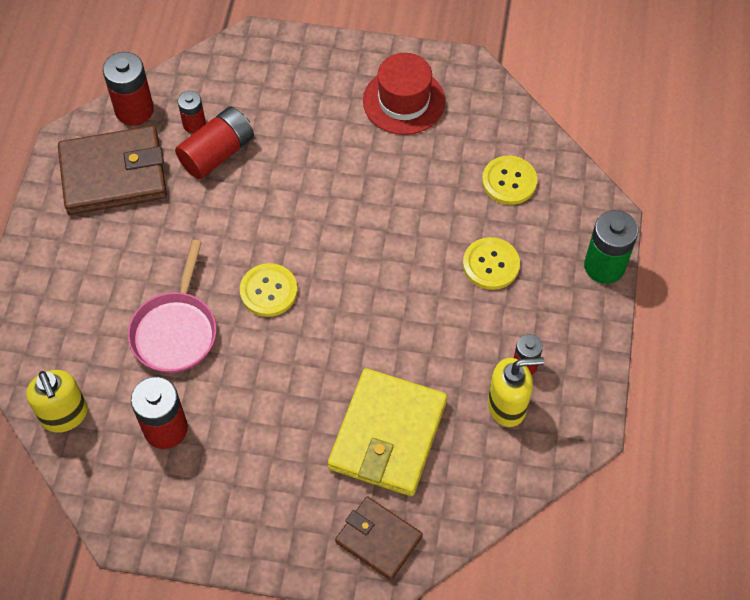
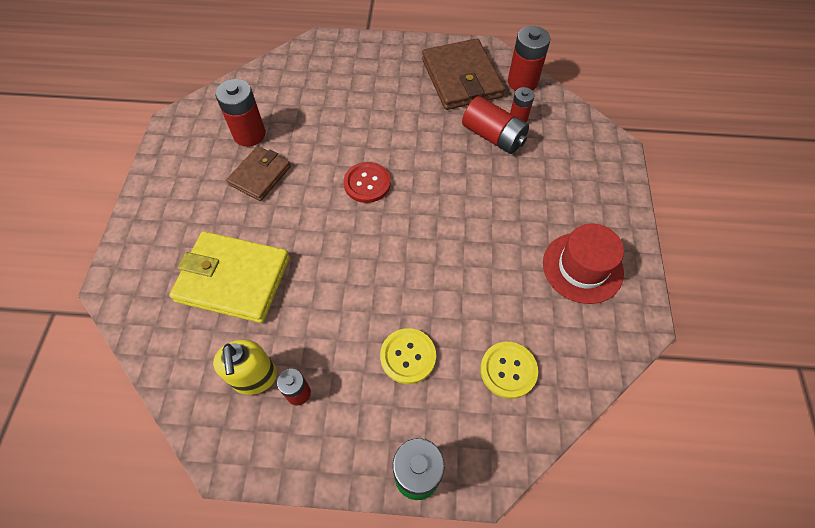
camera: 85 degrees right, 0 degrees up
(65, 415) = (263, 80): yellow soap dispenser -> none
(175, 330) = (330, 130): pink pan -> none
(268, 291) = (367, 183): yellow button -> red button
(378, 539) = (141, 279): brown wallet -> brown wallet (260, 175)

